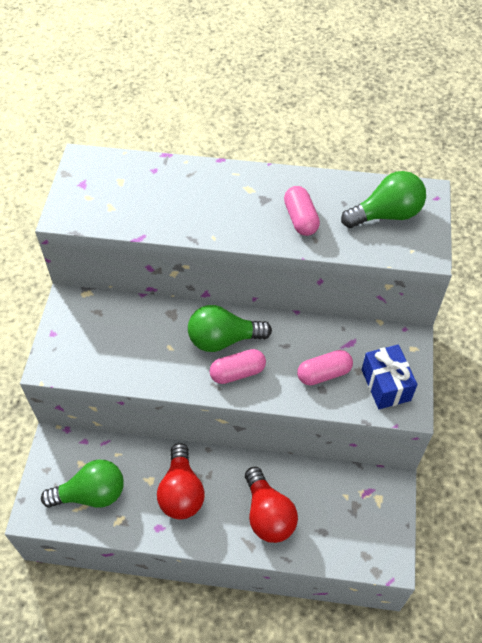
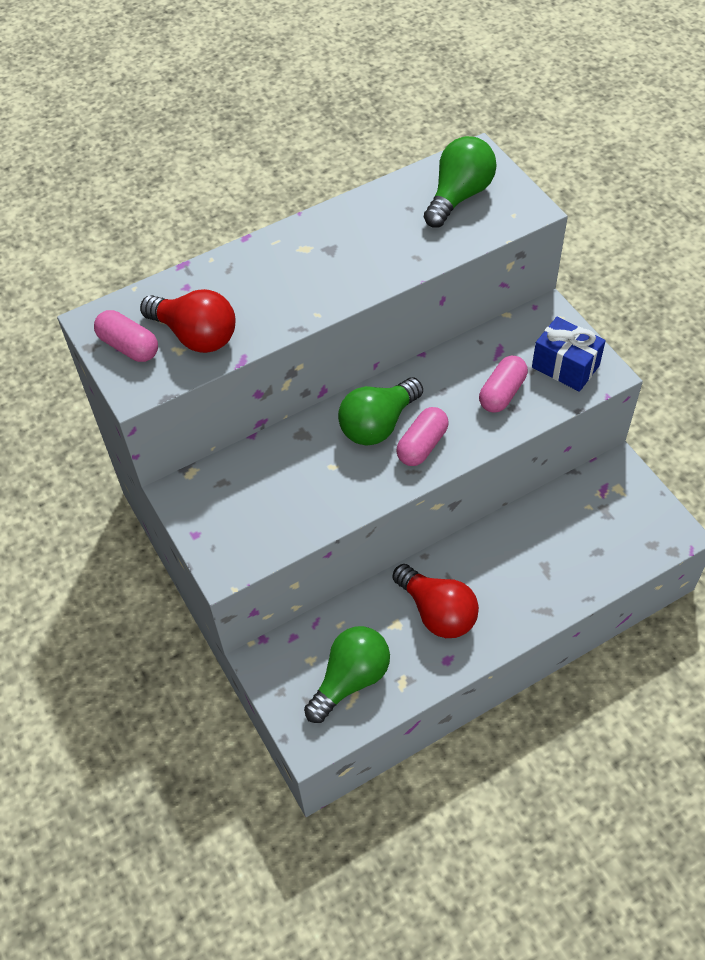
camera: 35 degrees left, 0 degrees up
(268, 514) = (536, 572): red light bulb -> red light bulb (196, 335)
(300, 219) = (384, 246): pink capsule -> pink capsule (129, 346)

